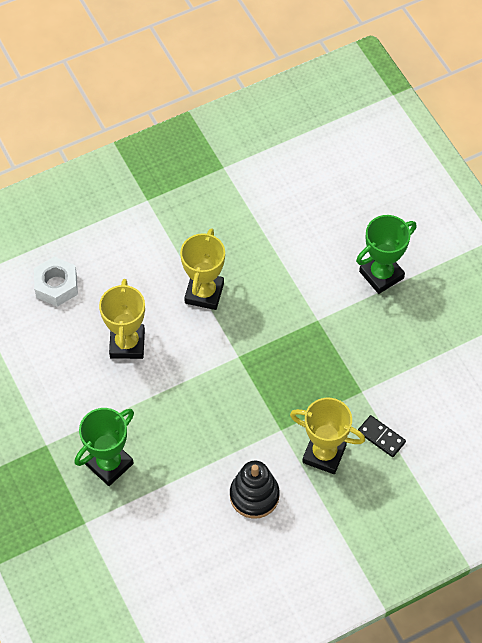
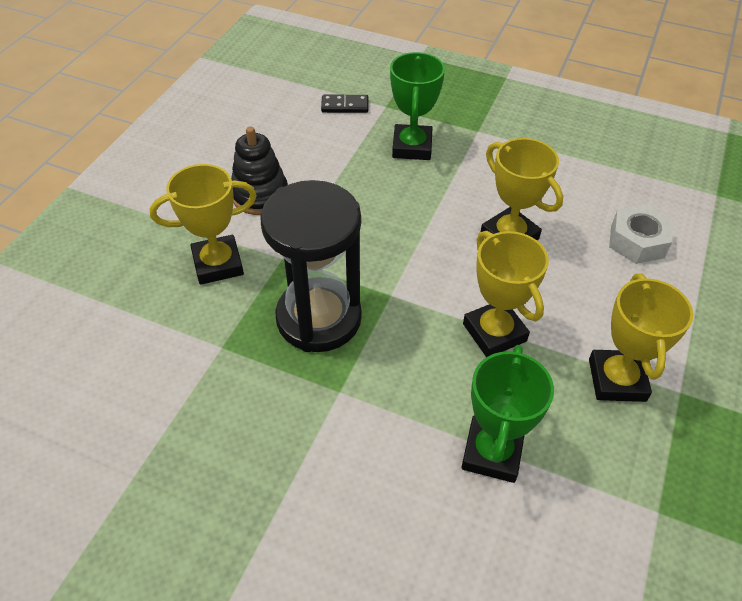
camera: 140 degrees right, 10 degrees down
(171, 226) = (616, 380): none -> yellow trophy
(293, 370) = (319, 318): none -> black hourglass
(381, 275) = (305, 511): green trophy -> green trophy (492, 452)
(381, 437) = (164, 315): black domino -> black domino (345, 106)

